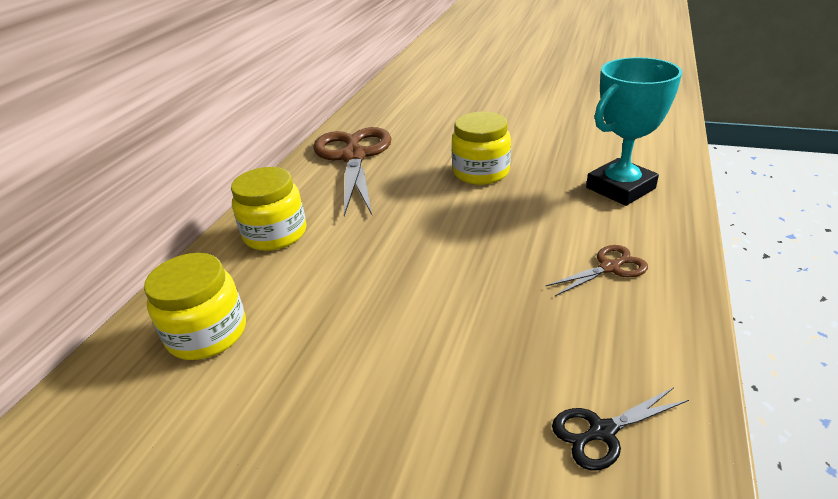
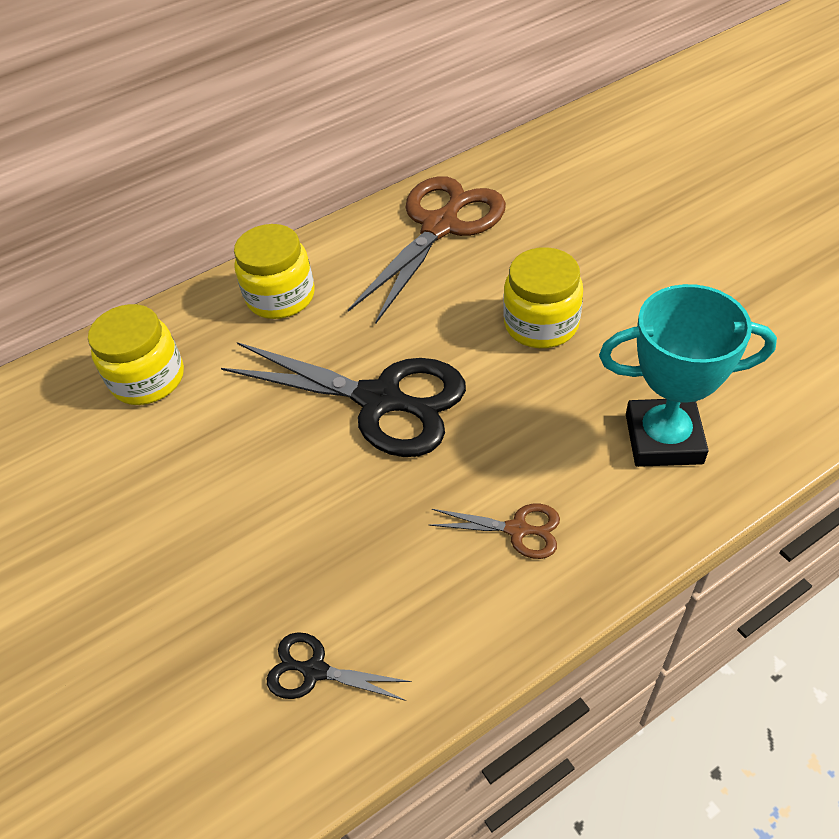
camera: 40 degrees right, 15 degrees up
(427, 251) = (380, 400): none -> black scissors

